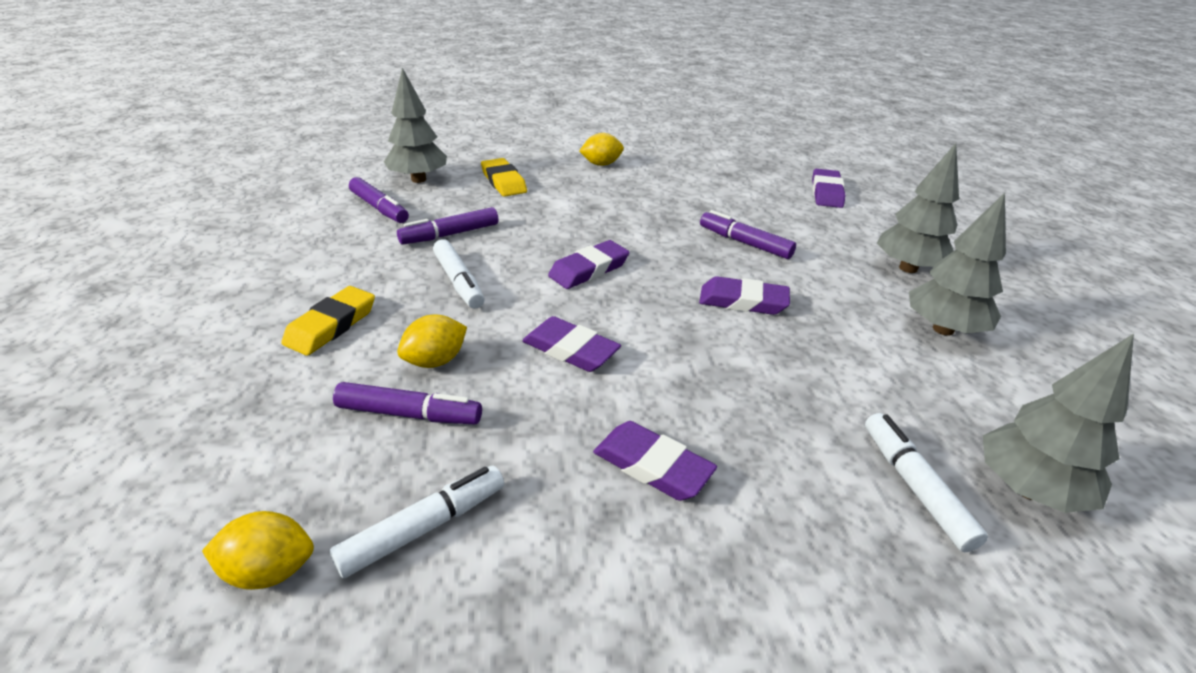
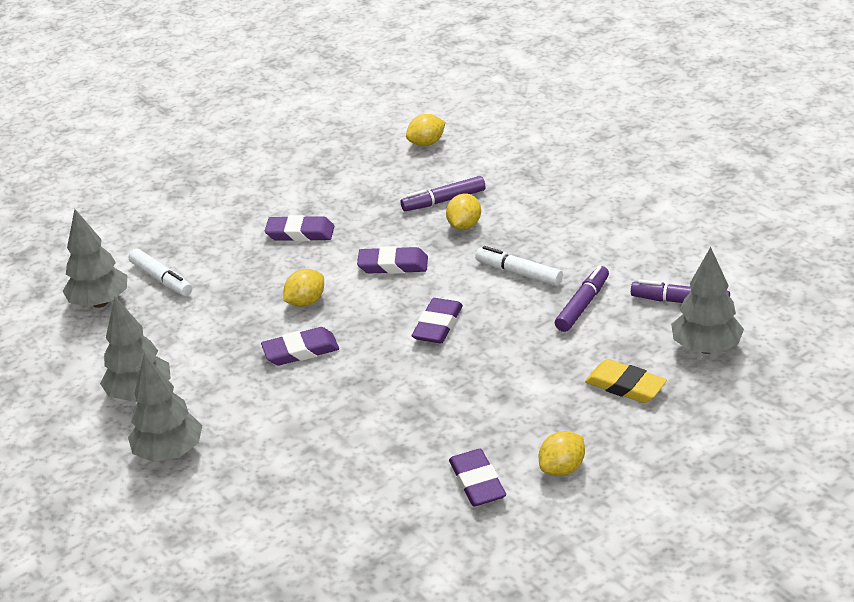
camera: 155 degrees right, 0 degrees up
(331, 325) = (553, 215): yellow eraser -> none
(424, 527) = (383, 174): white marker -> none
(707, 351) = (306, 302): none -> yellow lemon
(744, 243) = (329, 415): purple marker -> none
(826, 193) = (273, 546): purple eraser -> purple eraser (477, 482)

